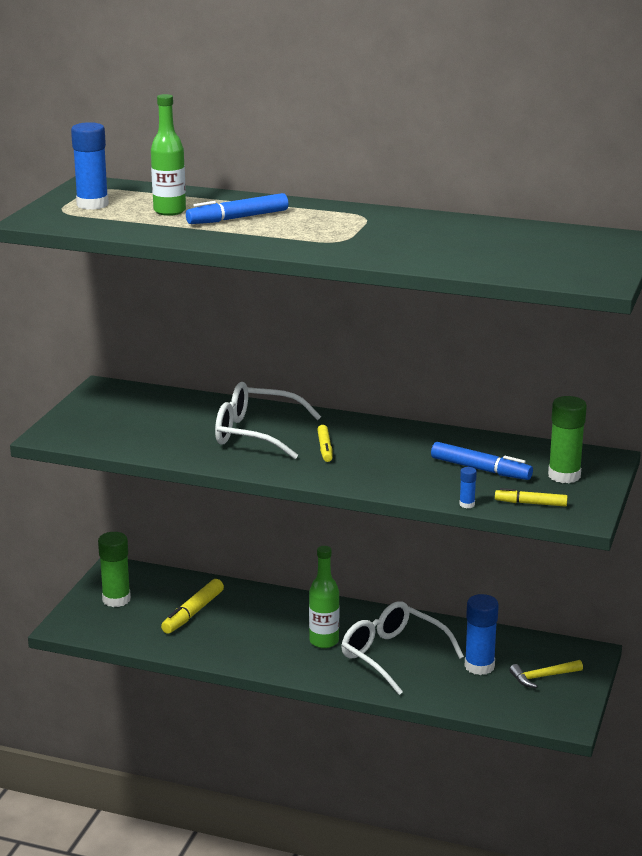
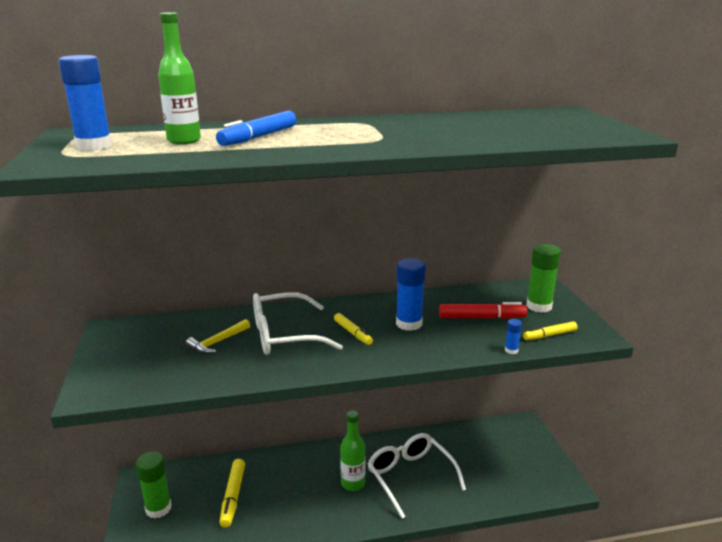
camera: 30 degrees left, 0 degrees up
(392, 655) = (410, 476): white glasses -> white glasses turned 45 degrees clockwise
(479, 666) = (473, 462): blue glue stick -> blue glue stick (409, 324)
(480, 469) = (482, 317): blue marker -> red marker
(542, 677) = (517, 455): yellow hammer -> yellow hammer (217, 342)

